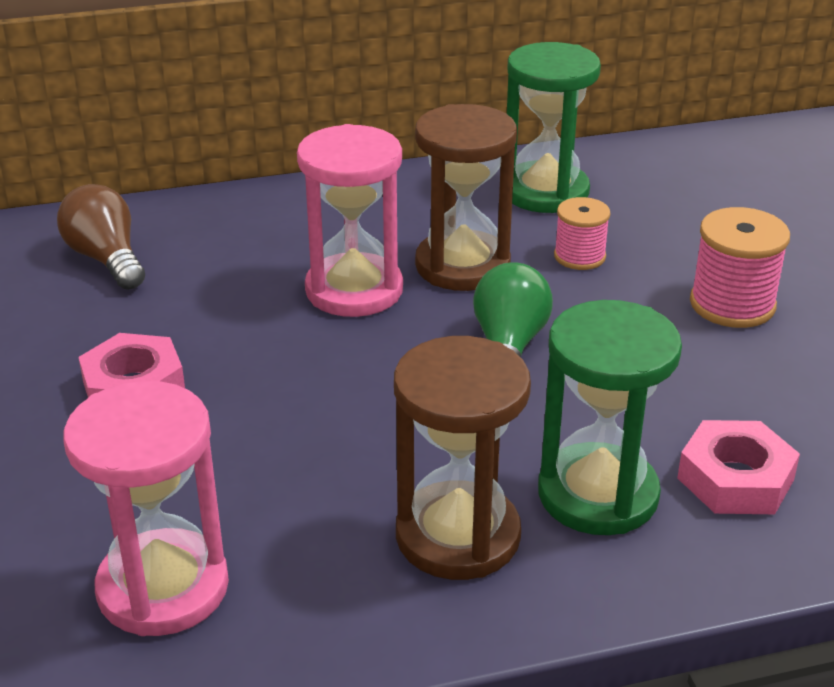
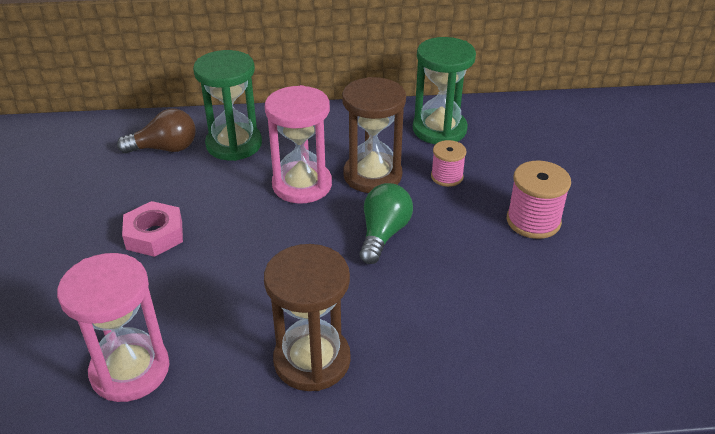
camera: 10 degrees right, 5 degrees up
(106, 259) = (165, 148): brown light bulb -> brown light bulb turned 105 degrees clockwise
(598, 494) = (406, 344): green hourglass -> green hourglass (234, 144)
(735, 479) = (496, 345): pink nut -> none

